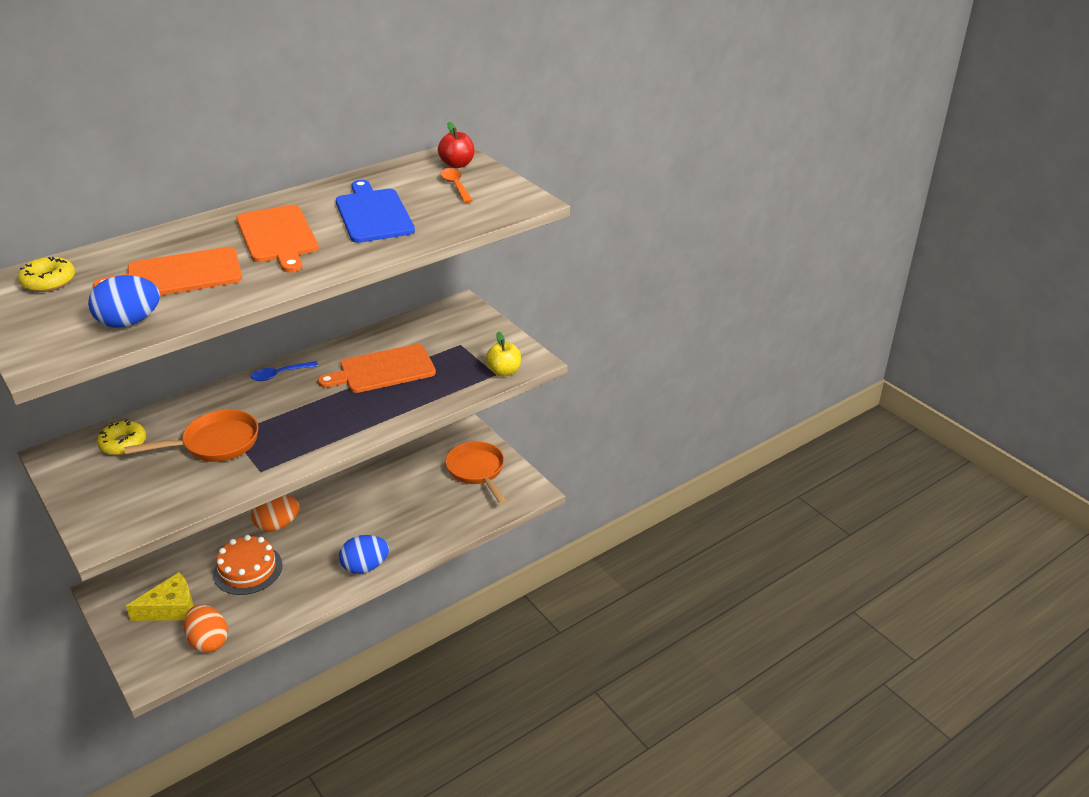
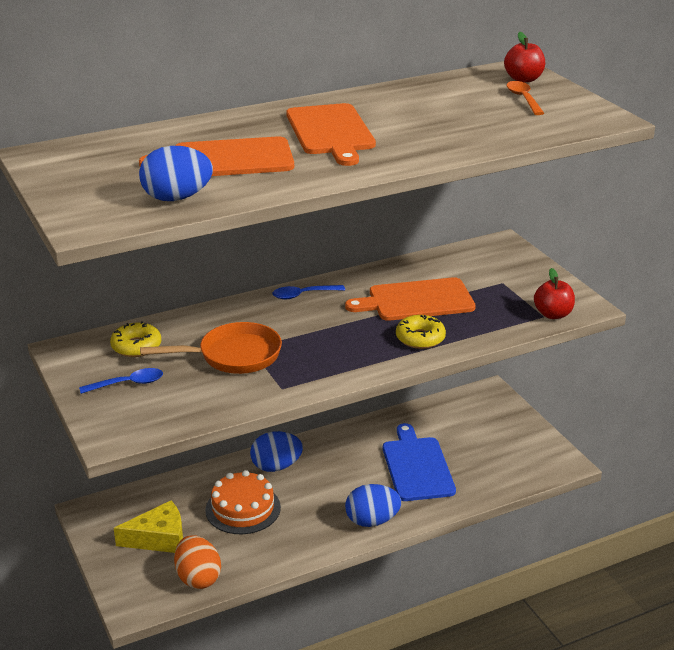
camera: 10 degrees right, 5 degrees down
(49, 281) = (93, 155): yellow donut -> yellow donut (420, 338)
(116, 483) = (128, 384): none -> blue spoon
(277, 525) = (276, 466): orange egg -> blue egg
(373, 214) = (433, 118): blue cutting board -> blue cutting board (417, 466)
(477, 471) = (500, 434): orange pan -> none
(504, 372) = (553, 314): yellow apple -> red apple

